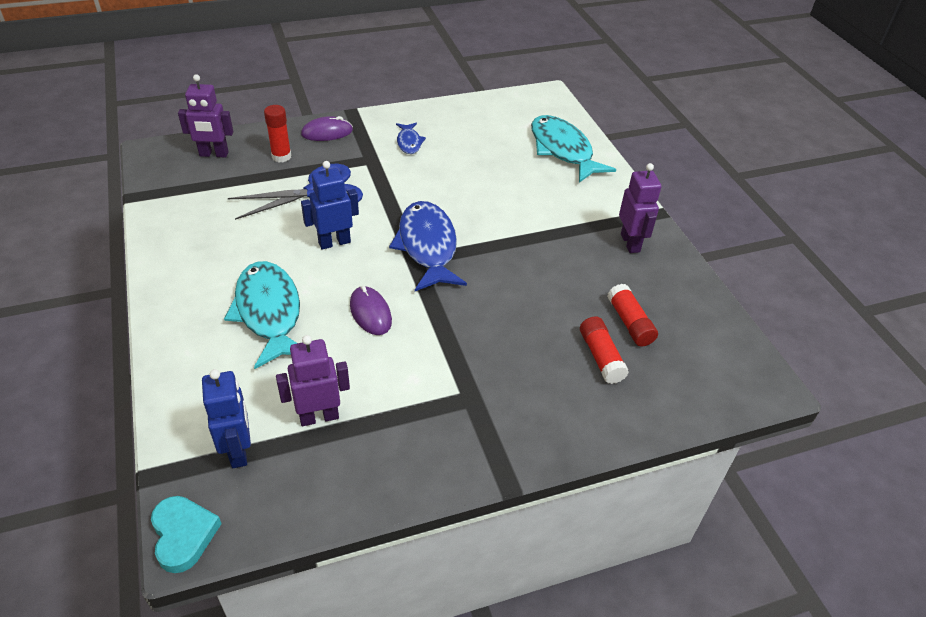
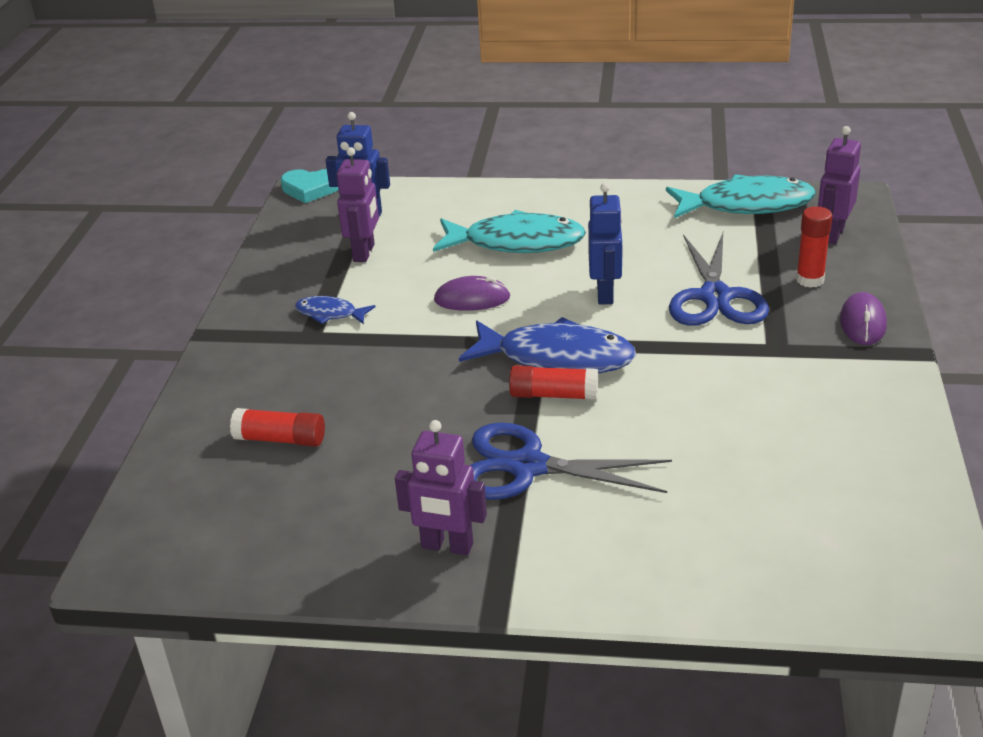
camera: 120 degrees right, 10 degrees down
(409, 142) = (811, 391): blue fish -> blue fish (330, 314)
(544, 230) = (527, 466): none -> blue scissors
(563, 150) = (728, 559): turquoise fish -> turquoise fish (746, 205)
(630, 323) = (307, 483): red glue stick -> red glue stick (553, 395)

